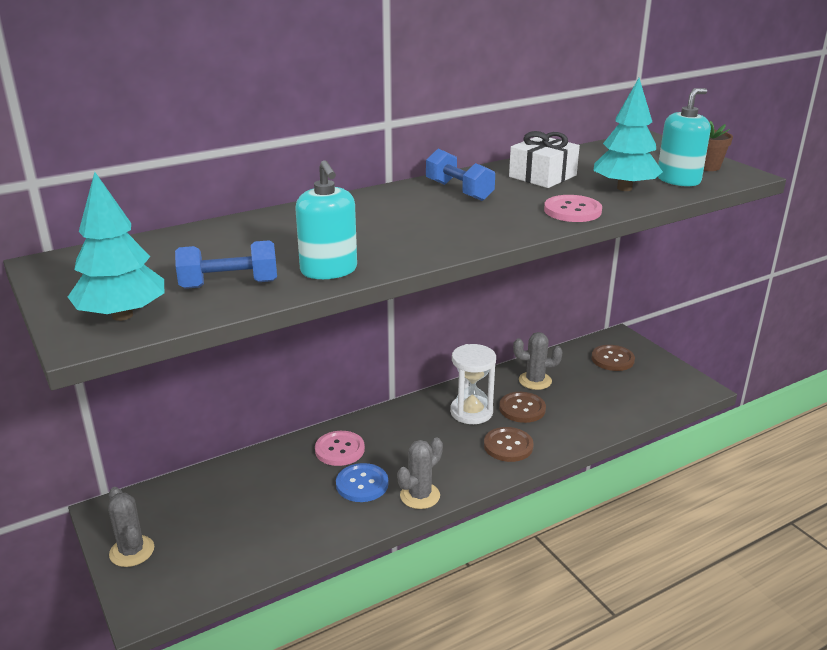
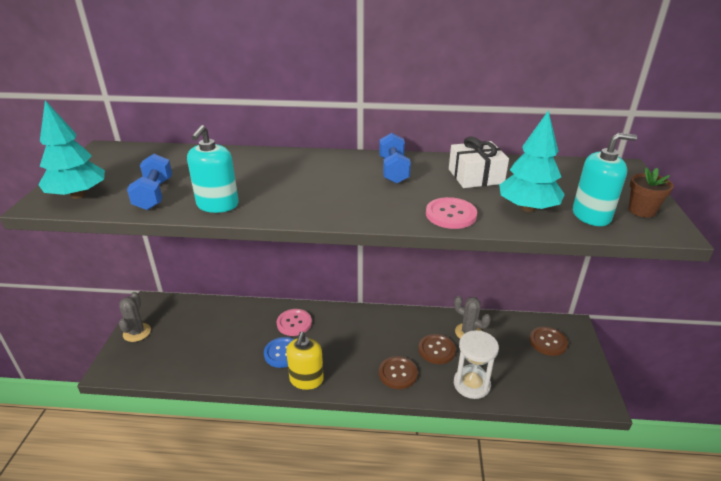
camera: 35 degrees right, 5 degrees up
(229, 284) = (154, 194): blue dumbbell -> blue dumbbell turned 60 degrees clockwise
(420, 496) = (306, 379): grey cactus -> yellow soap dispenser
(471, 412) = (399, 335): white hourglass -> white hourglass (471, 384)

